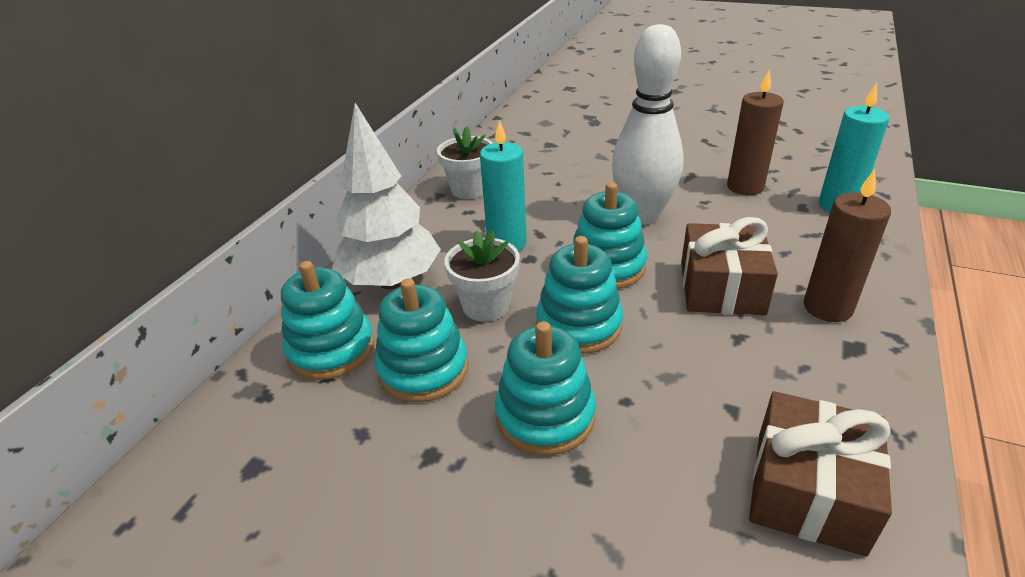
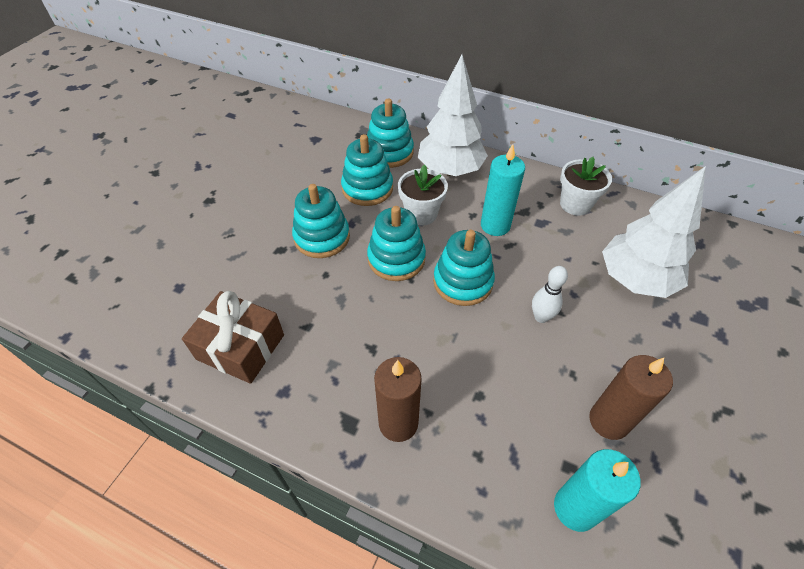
camera: 90 degrees right, 15 degrees up
(577, 164) = (635, 280): none -> white tree
(642, 215) = (541, 317): white bowling pin -> white bowling pin, size x0.46
(721, 288) = (431, 352): brown gift -> none

